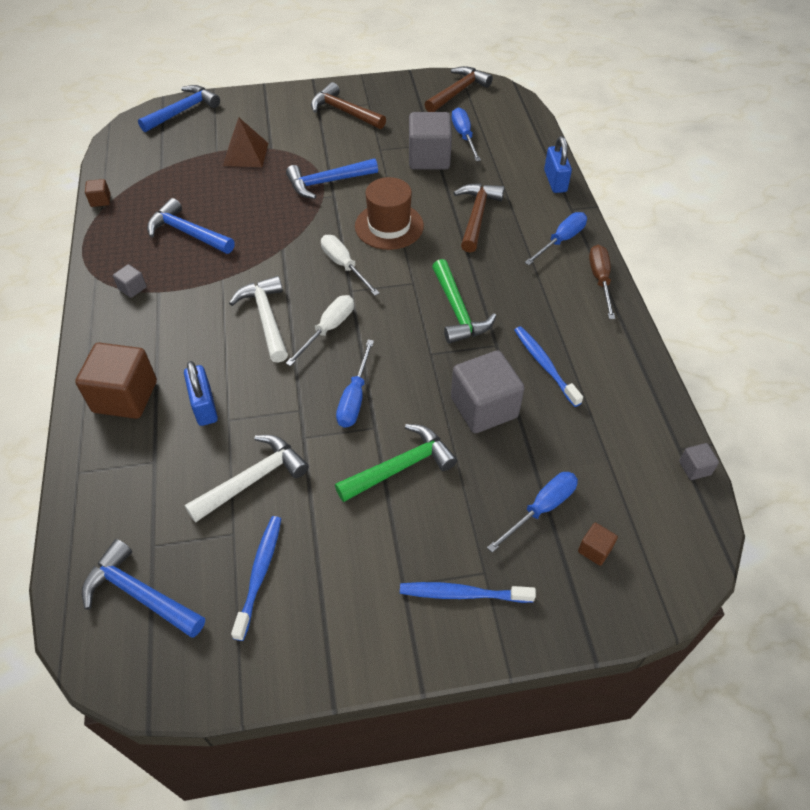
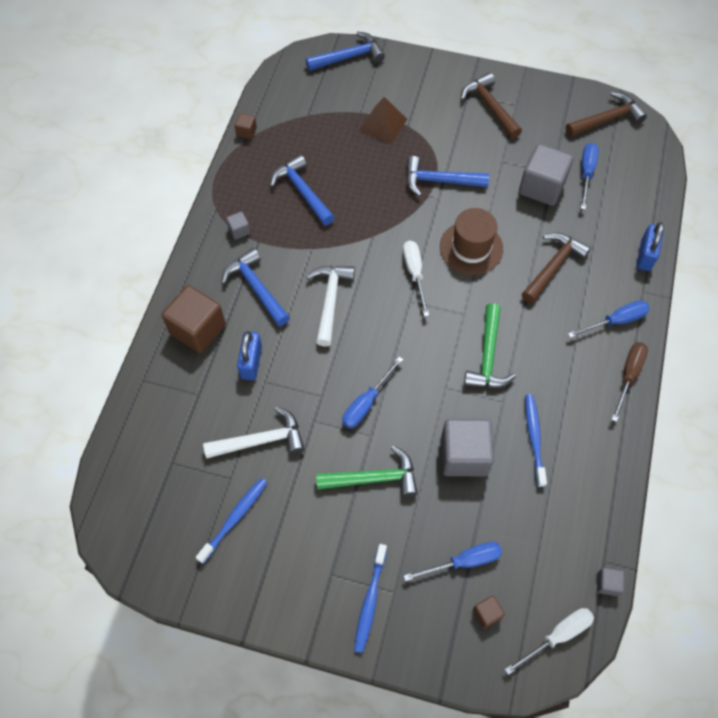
camera: 25 degrees right, 10 degrees up
(139, 594) = (149, 496): blue hammer -> blue hammer (256, 287)
(328, 329) = (374, 331): white screwdriver -> white screwdriver (557, 636)
(462, 594) = (370, 601): blue toothbrush -> blue toothbrush turned 105 degrees counterclockwise

